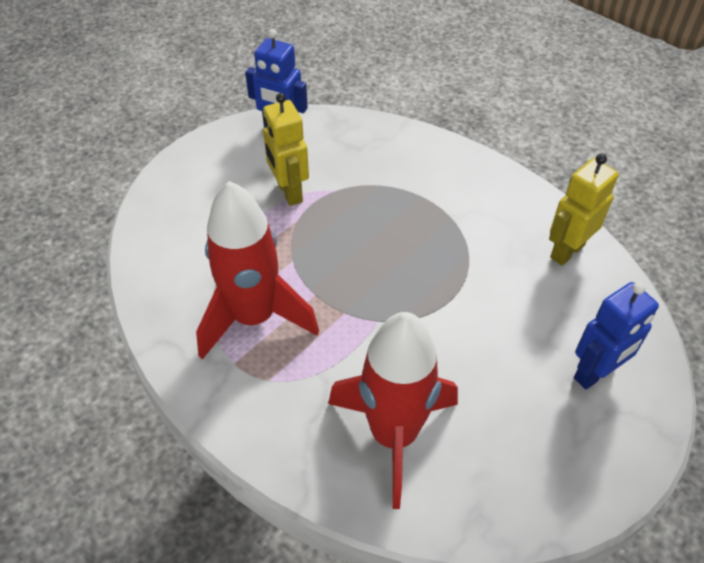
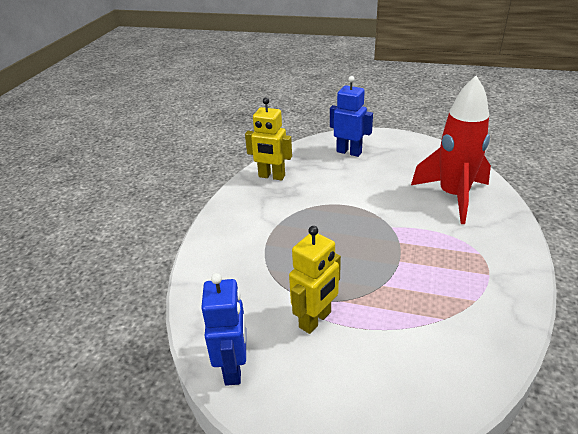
camera: 115 degrees left, 15 degrees down
(254, 318) = (448, 281): red rocket -> none

